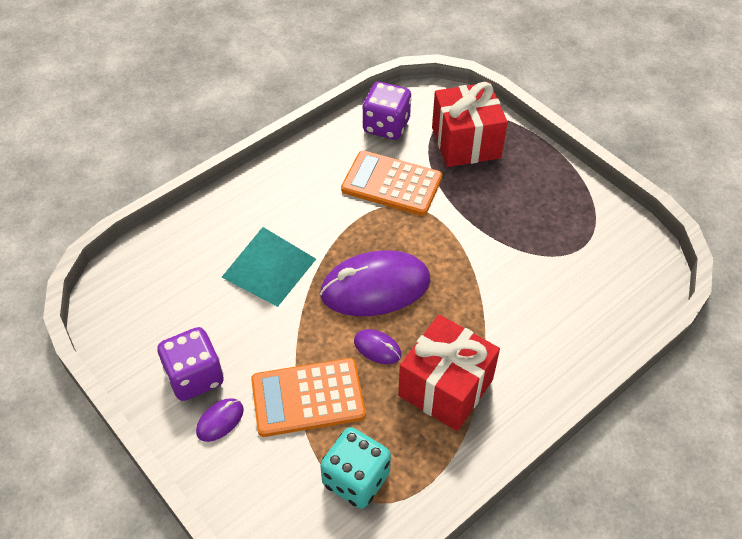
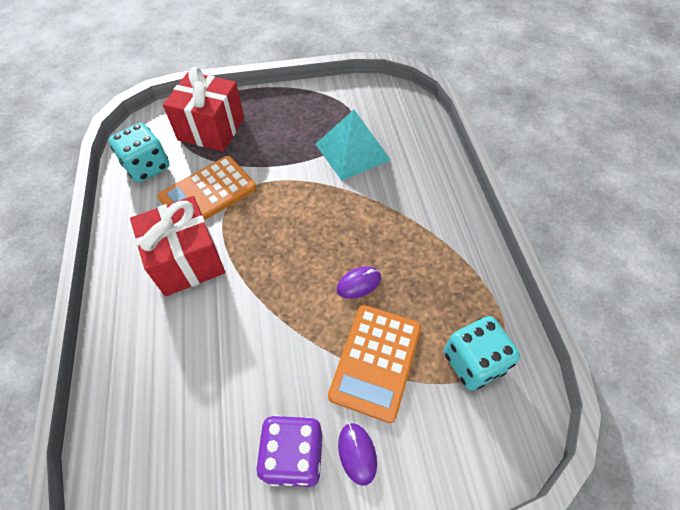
camera: 60 degrees left, 5 degrees up
(269, 268) = (219, 326): turquoise pyramid -> turquoise pyramid (352, 151)
(375, 287) = (300, 255): purple mouse -> none
(386, 126) = (147, 167): purple dice -> turquoise dice
(445, 387) = (422, 256): red gift -> red gift (187, 260)

